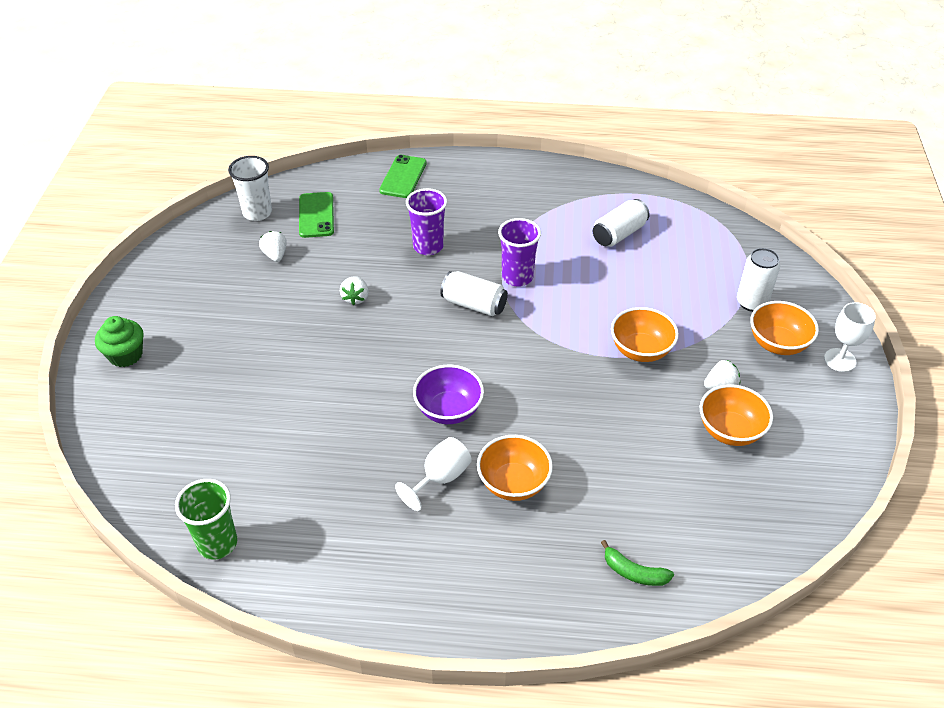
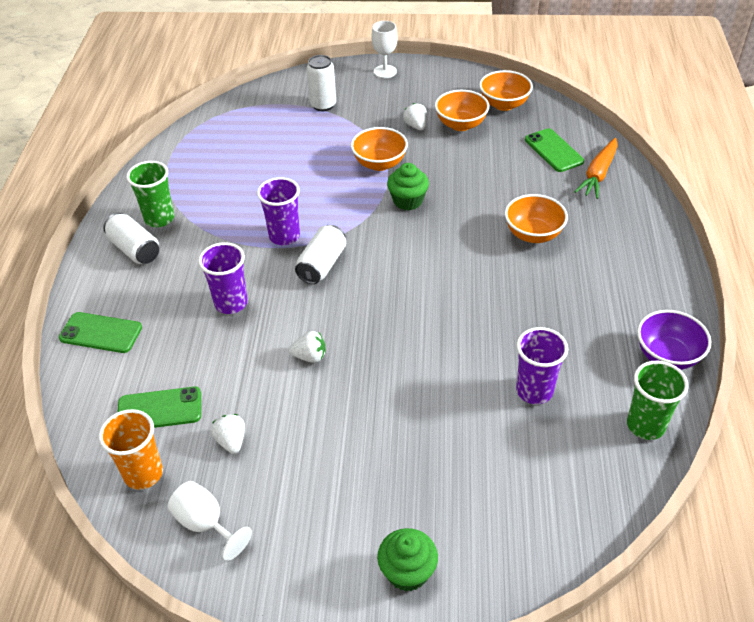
camera: 90 degrees left, 0 degrees up
(257, 213) = (143, 474): white cup -> orange cup
(275, 255) = (231, 441): white strawberry -> white strawberry turned 90 degrees clockwise
(281, 456) = (534, 391): none -> purple cup
(440, 478) = (537, 277): white goblet -> white goblet (205, 524)
(449, 410) = (460, 276): purple bowl -> purple bowl (667, 356)
(545, 195) = (159, 219): none -> green cup
(573, 372) = (408, 201): none -> green cupcake
(619, 234) = (228, 171): white can -> white can (135, 249)
(634, 572) = (598, 174): green banana -> orange carrot
(683, 527) = (553, 150): none -> green phone
(777, 344) = (369, 96): orange bowl -> orange bowl (504, 104)

